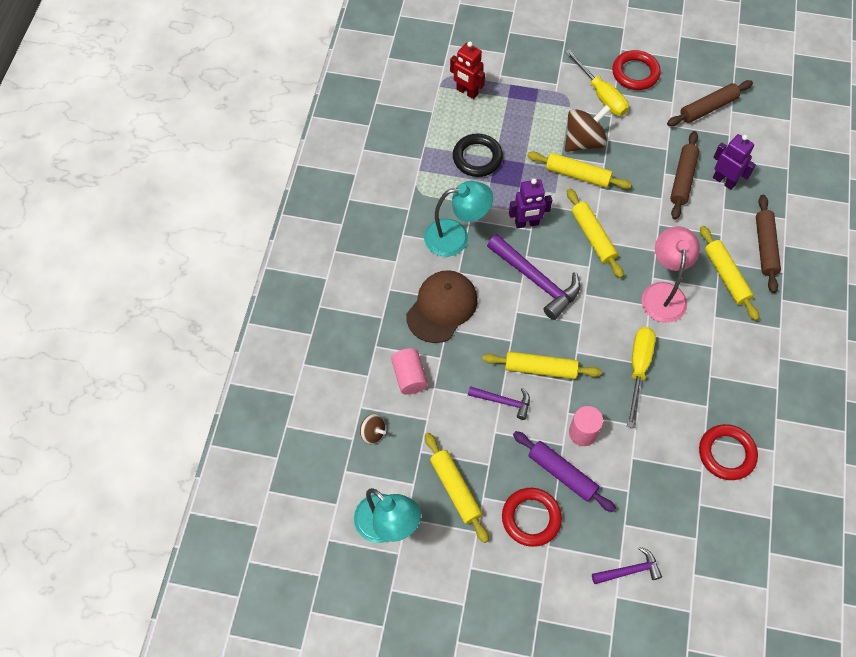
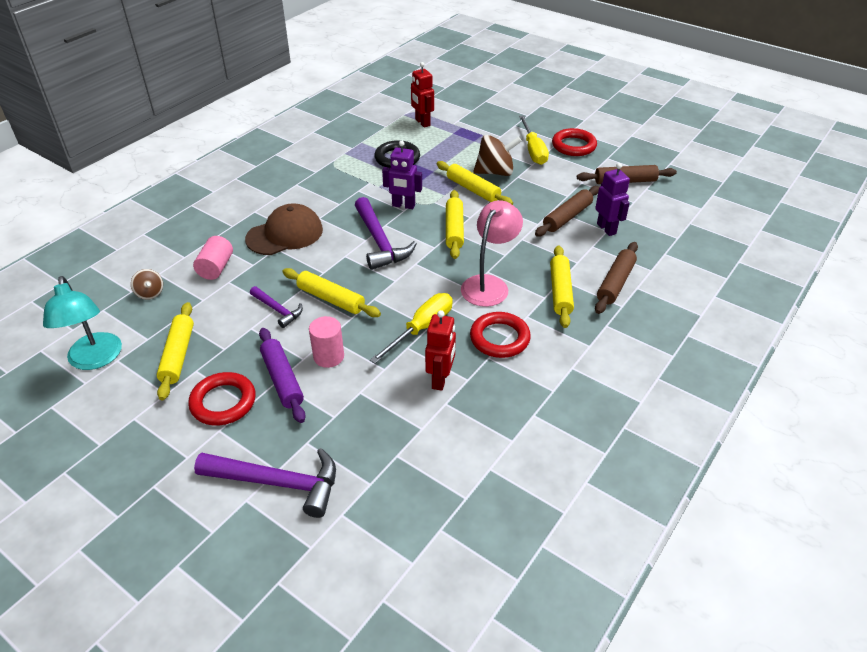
camera: 25 degrees right, 20 degrees down
(456, 237) = (337, 197): turquoise lamp -> none
(629, 570) = (278, 483): purple hammer -> purple hammer, size x1.78
(687, 416) = (440, 379): none -> red robot
(726, 453) = (458, 424): red ring -> red ring (499, 338)

